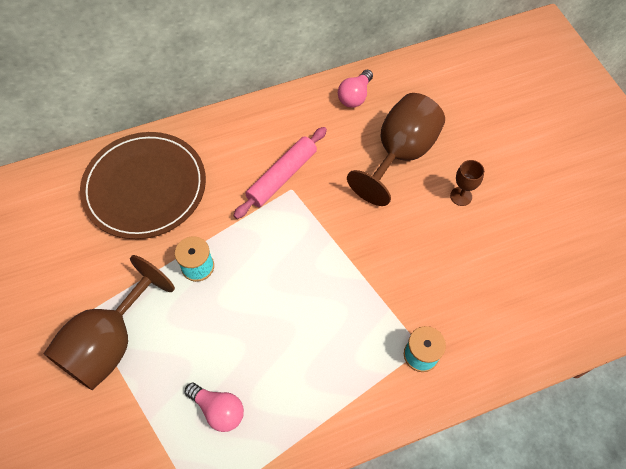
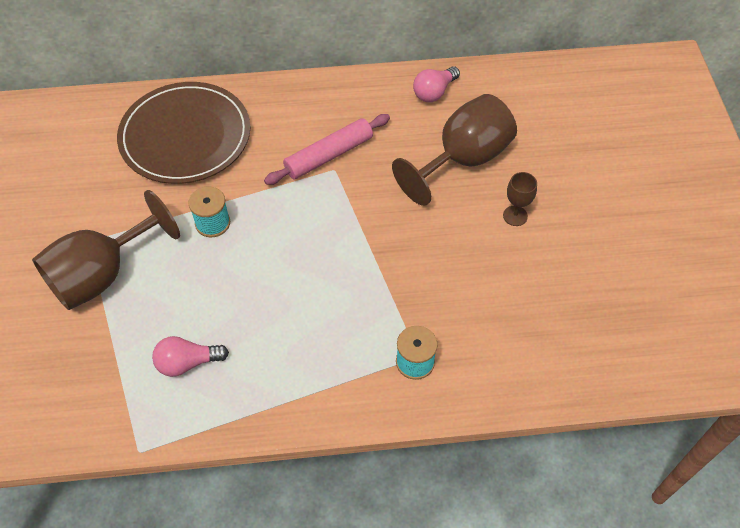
camera: 15 degrees right, 5 degrees down
(218, 410) = (187, 362): pink light bulb -> pink light bulb turned 120 degrees clockwise

